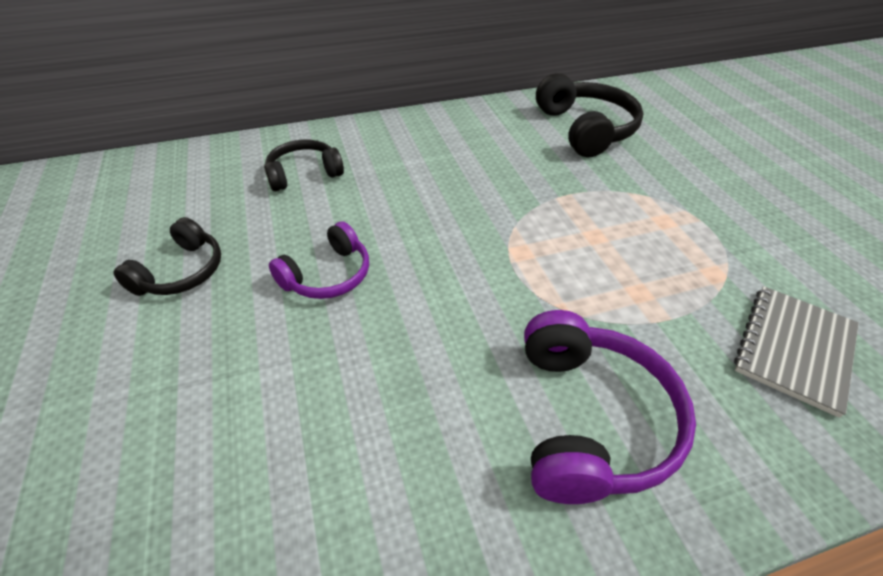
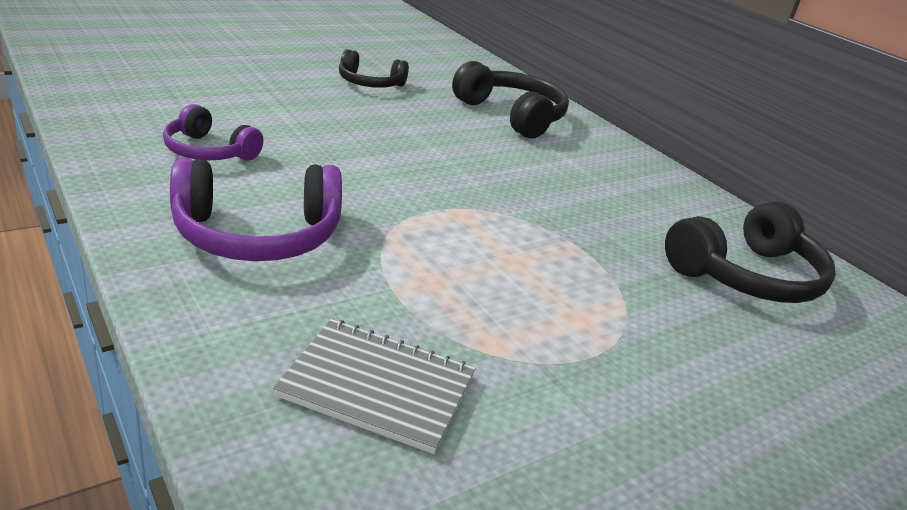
camera: 70 degrees right, 15 degrees down
(304, 174) = (512, 115): black headphones -> black headphones, size x1.59
(328, 275) = (388, 129): purple headphones -> purple headphones (209, 151)

